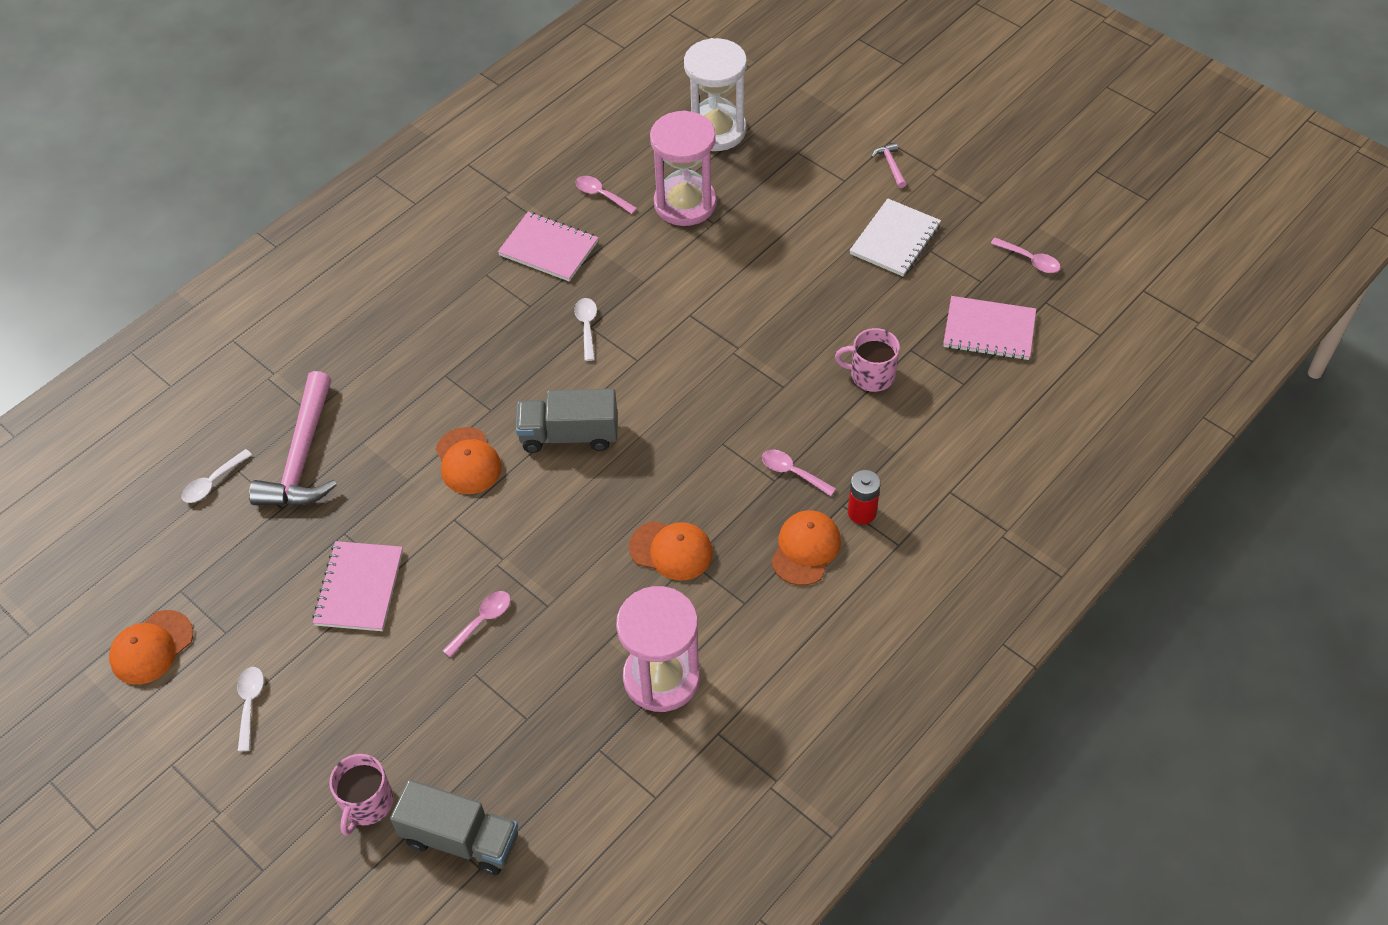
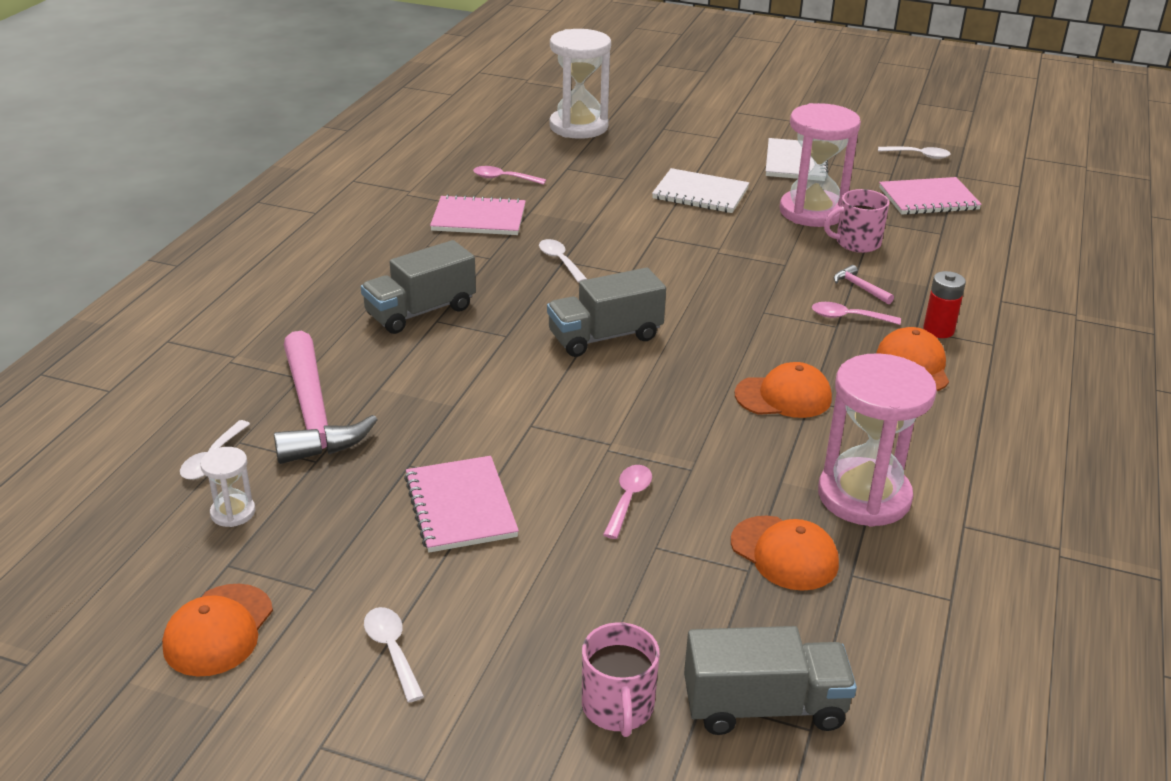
camera: 25 degrees left, 20 degrees down
(204, 542) = (233, 512): none -> white hourglass
(438, 360) = (420, 311): none -> grey truck
(468, 461) = (511, 377): orange cap -> orange cap (784, 553)
(685, 203) = (588, 171): pink hourglass -> pink hourglass (812, 212)
(770, 264) = (700, 194): none -> white notebook
(890, 165) = (750, 123): pink hammer -> pink hammer (859, 287)
(1030, 260) = (918, 155): pink spoon -> white spoon

